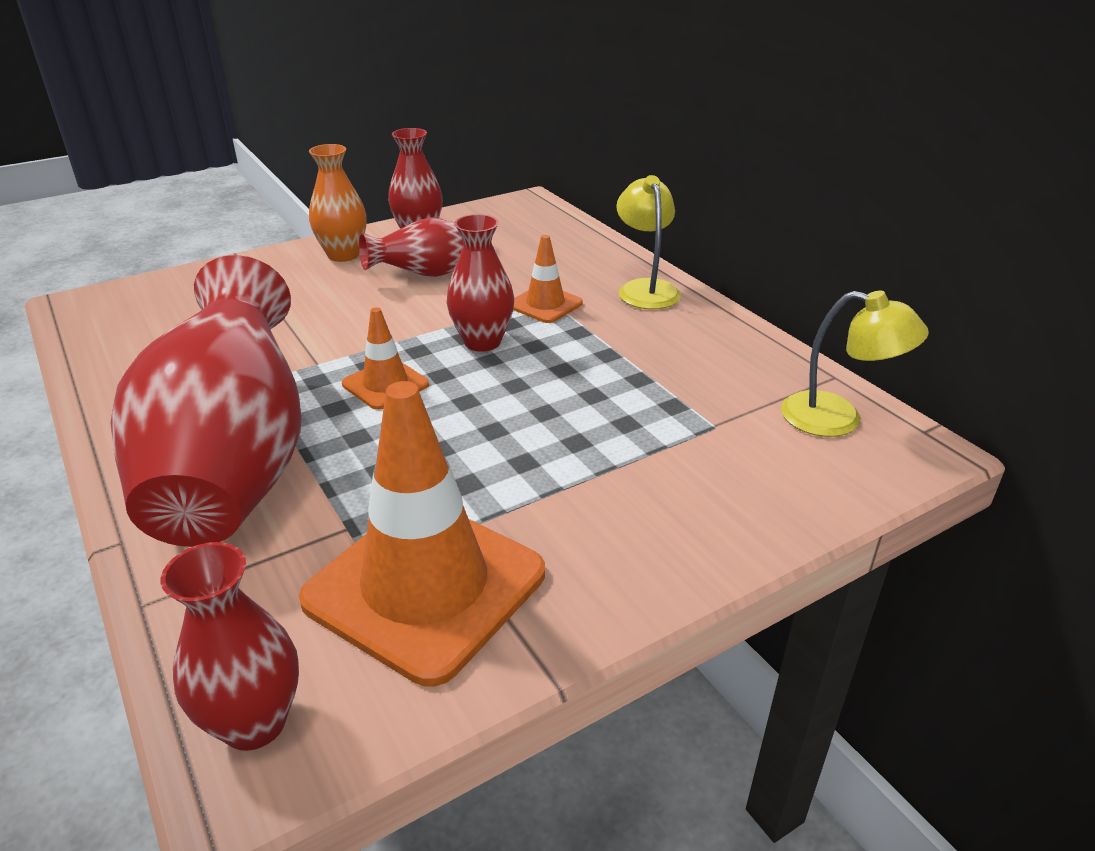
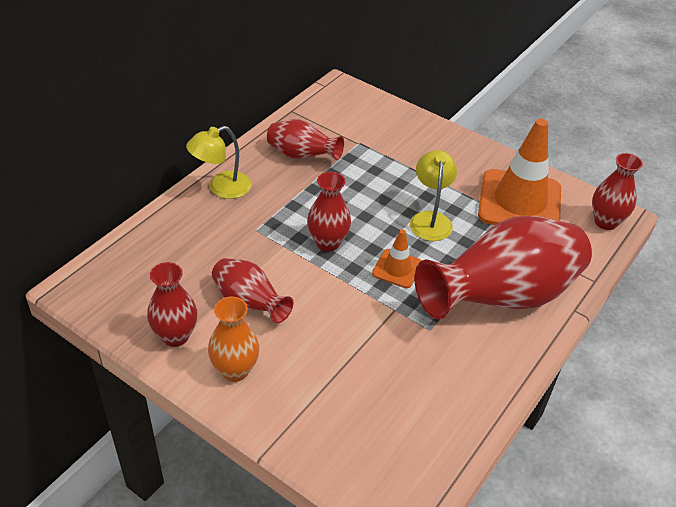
camera: 115 degrees left, 10 degrees up
(545, 304) = (265, 228): orange traffic cone -> none
(696, 361) = (302, 155): none -> red vase
(838, 419) = (330, 108): yellow lamp -> yellow lamp (430, 219)

